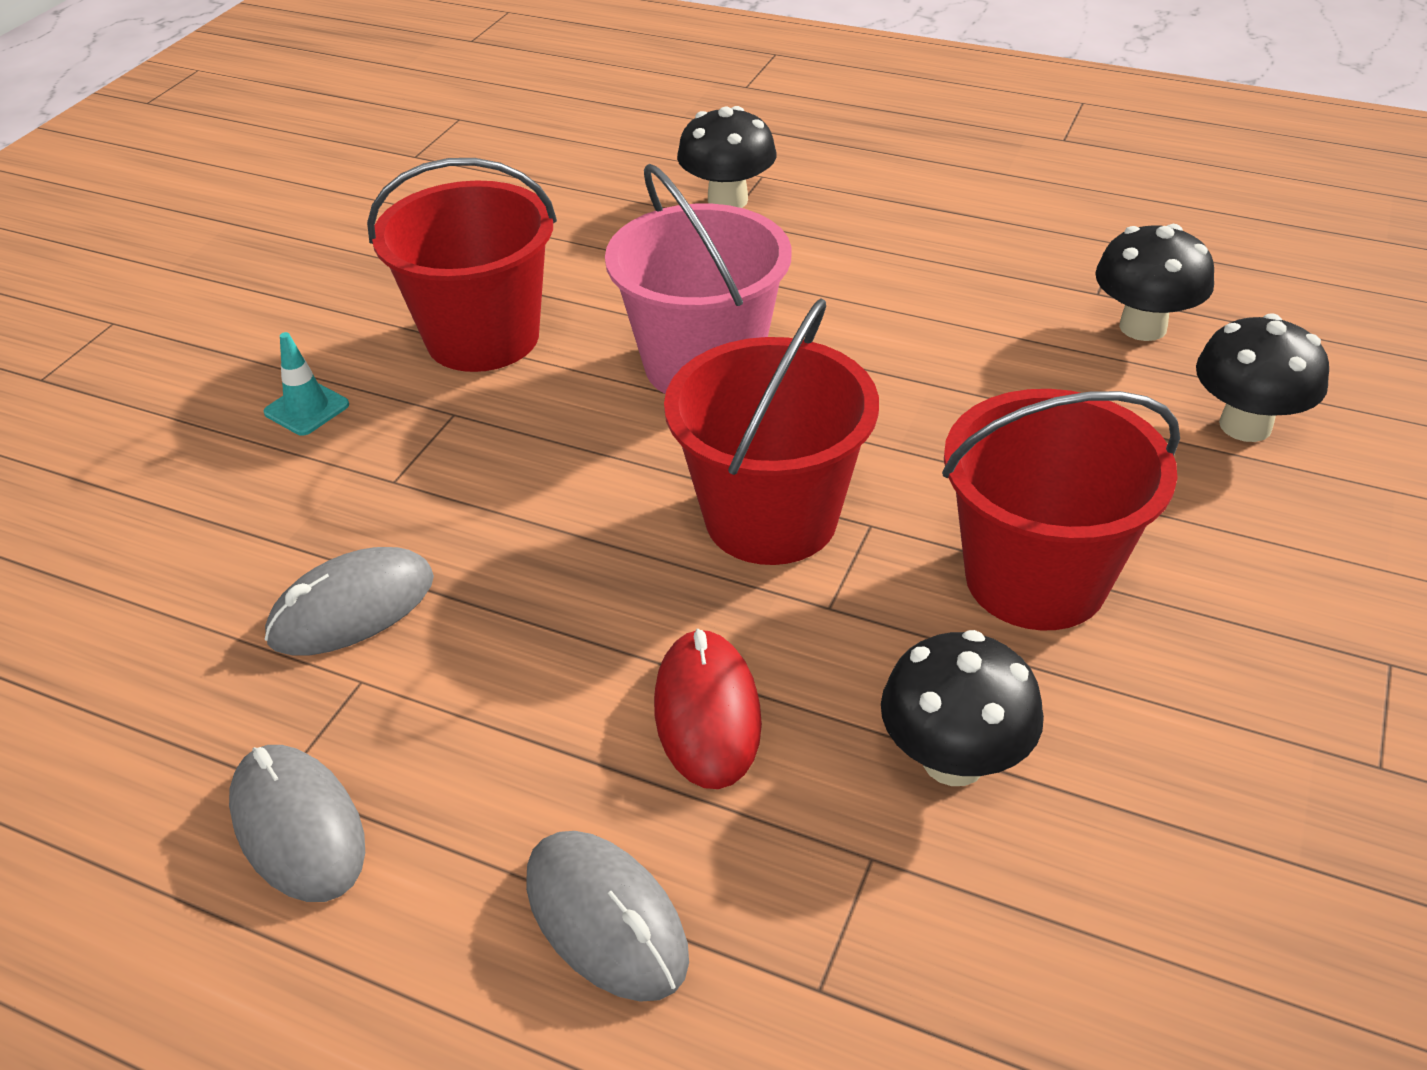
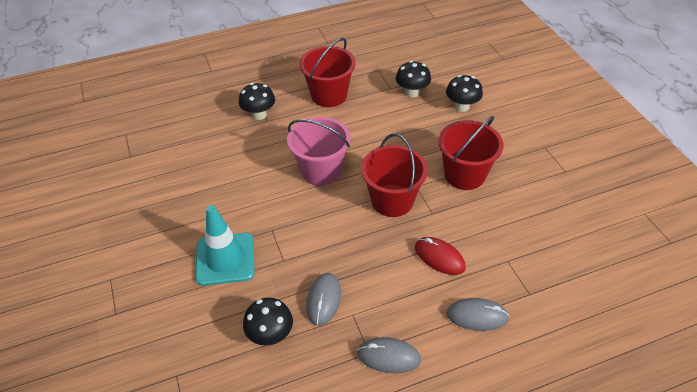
camera: 45 degrees left, 5 degrees up
(307, 409) = (225, 259): turquoise traffic cone -> turquoise traffic cone, size x2.33
(483, 337) = (247, 202): red bucket -> red bucket (329, 95)
(953, 760) = (497, 228): black mushroom -> black mushroom (270, 335)

